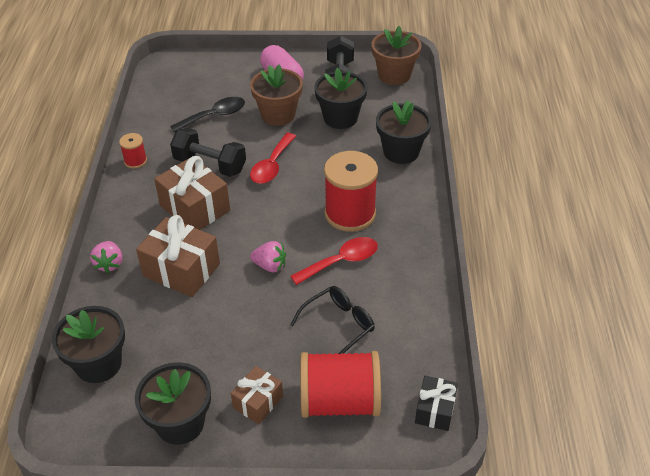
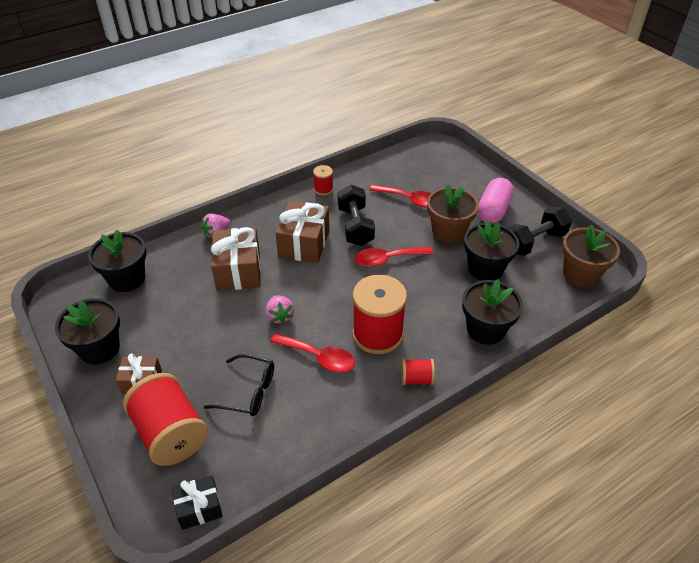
camera: 55 degrees right, 0 degrees up
(214, 116) = (409, 200): black spoon -> red spoon
(415, 214) = (416, 379): none -> red spool

